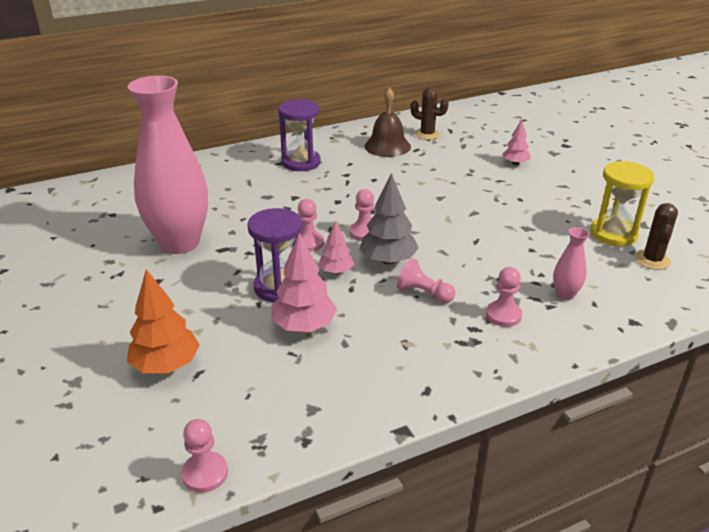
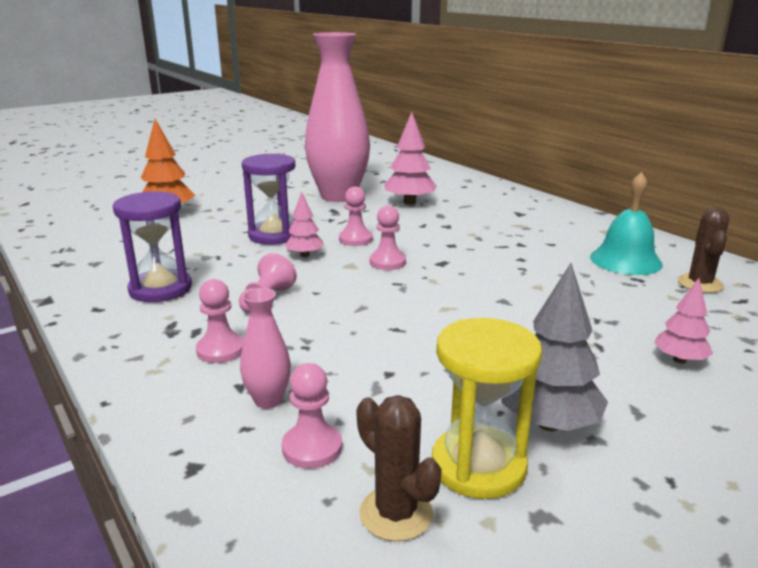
camera: 80 degrees right, 10 degrees down
(205, 473) = (43, 237): pink pawn -> pink pawn (312, 448)
(301, 162) = (529, 221): purple hourglass -> purple hourglass (160, 289)
(304, 326) = (211, 250): pink tree -> pink tree (409, 202)
(387, 146) = (625, 260): brown bell -> turquoise bell
(388, 260) = (332, 278): grey tree -> grey tree (548, 423)
(652, 260) = (396, 513): brown cactus -> brown cactus turned 45 degrees clockwise

